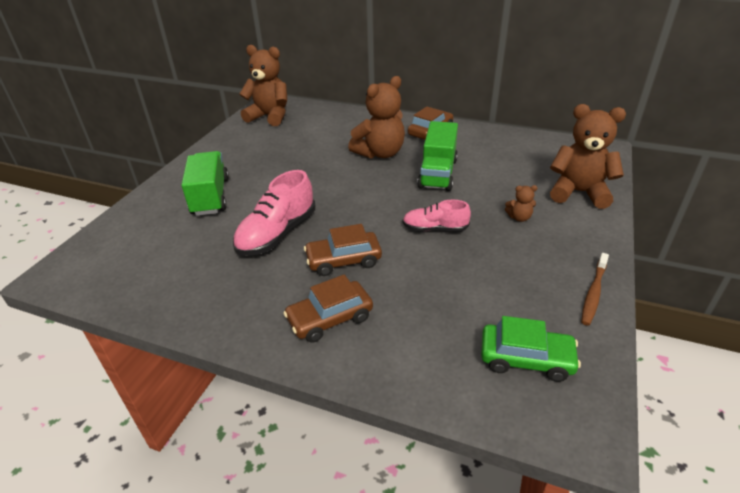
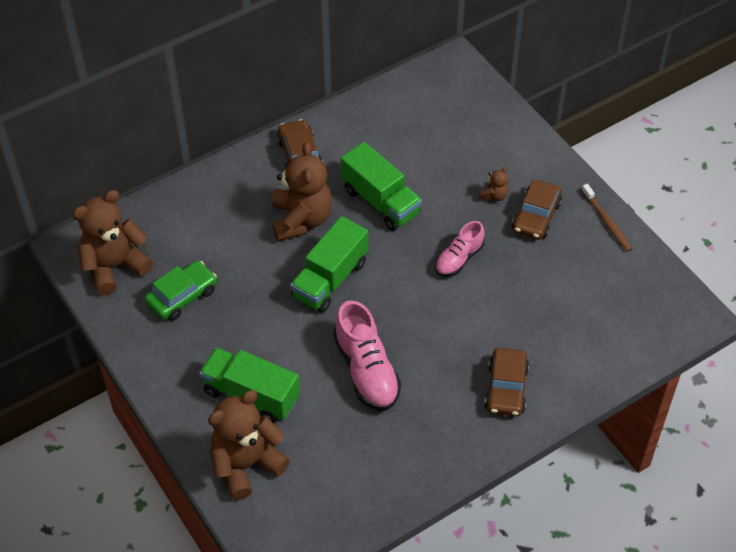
camera: 55 degrees left, 15 degrees up
(343, 260) = (446, 343): brown car -> brown car (536, 216)
(344, 184) = (330, 279): none -> green truck
(526, 359) = (630, 303): green car -> green car (182, 296)
(578, 192) = (498, 133): brown teddy bear -> brown teddy bear (246, 464)

